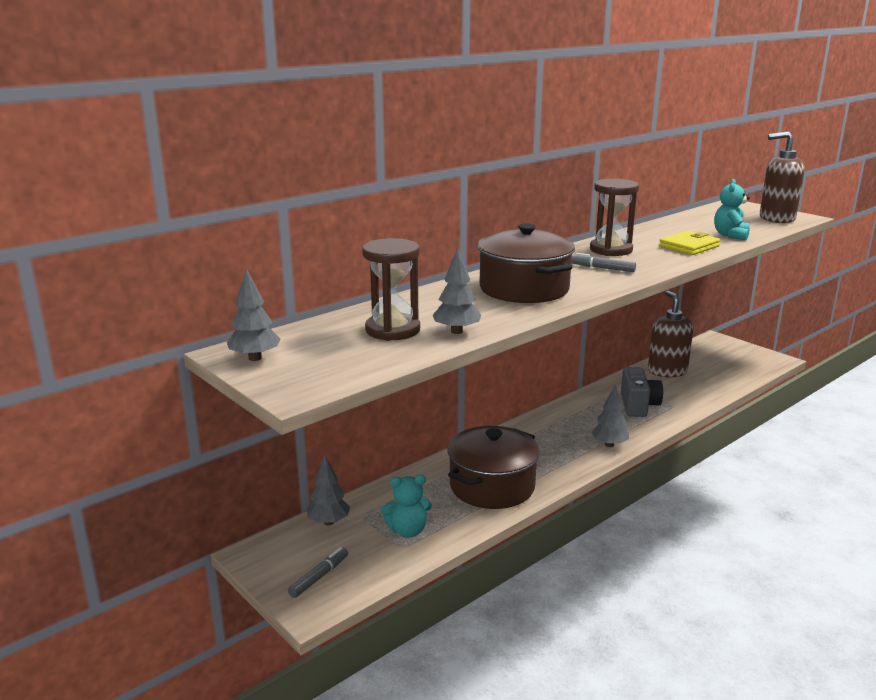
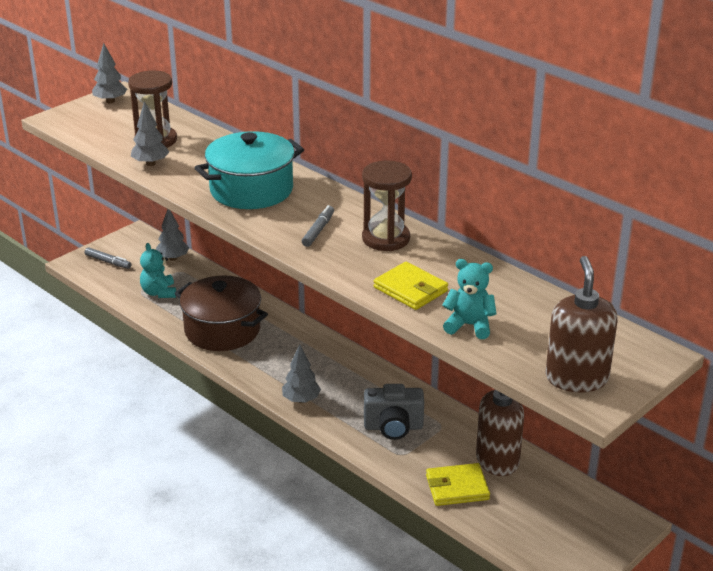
camera: 85 degrees right, 10 degrees up
(524, 289) = (251, 190): brown pot -> turquoise pot
(704, 387) = (457, 487): none -> yellow wallet

